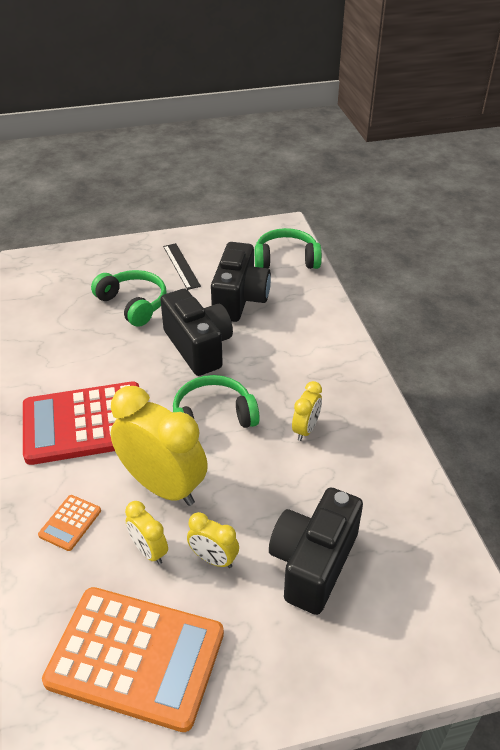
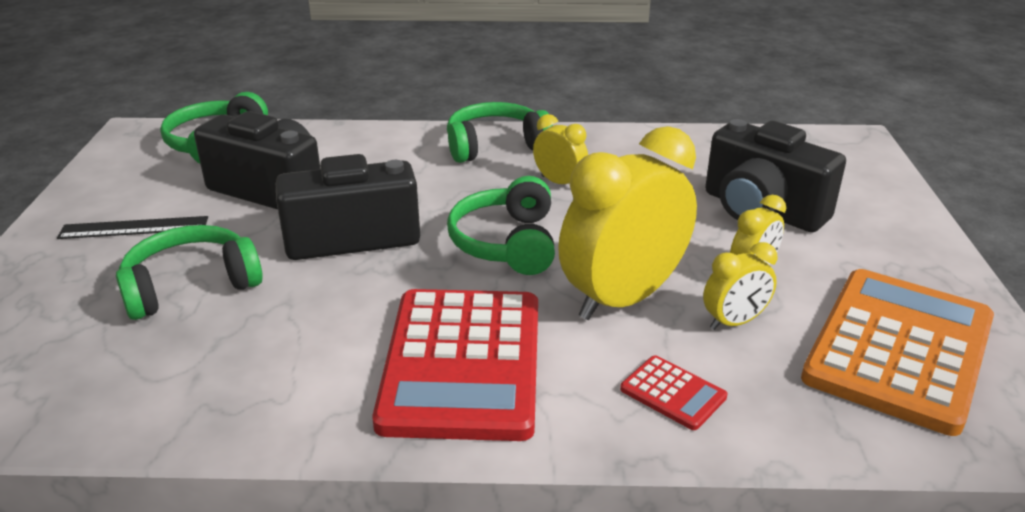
camera: 75 degrees left, 10 degrees down
(70, 523) = (673, 393): orange calculator -> red calculator
(347, 383) = (495, 145): none -> green headphones

